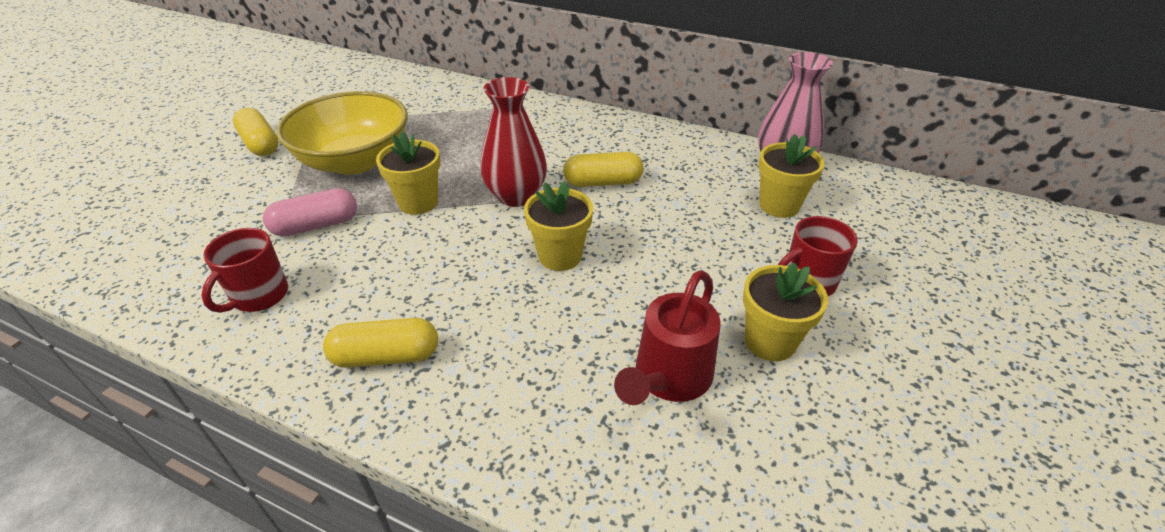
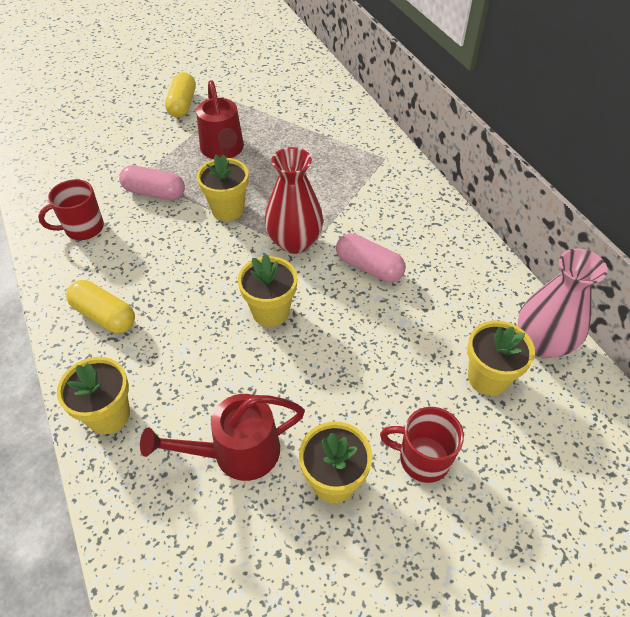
camera: 40 degrees right, 10 degrees up
(355, 161) = (223, 150): yellow bowl -> red watering can
(503, 438) = (108, 415): none -> yellow flower pot
(603, 182) = (369, 267): yellow capsule -> pink capsule

